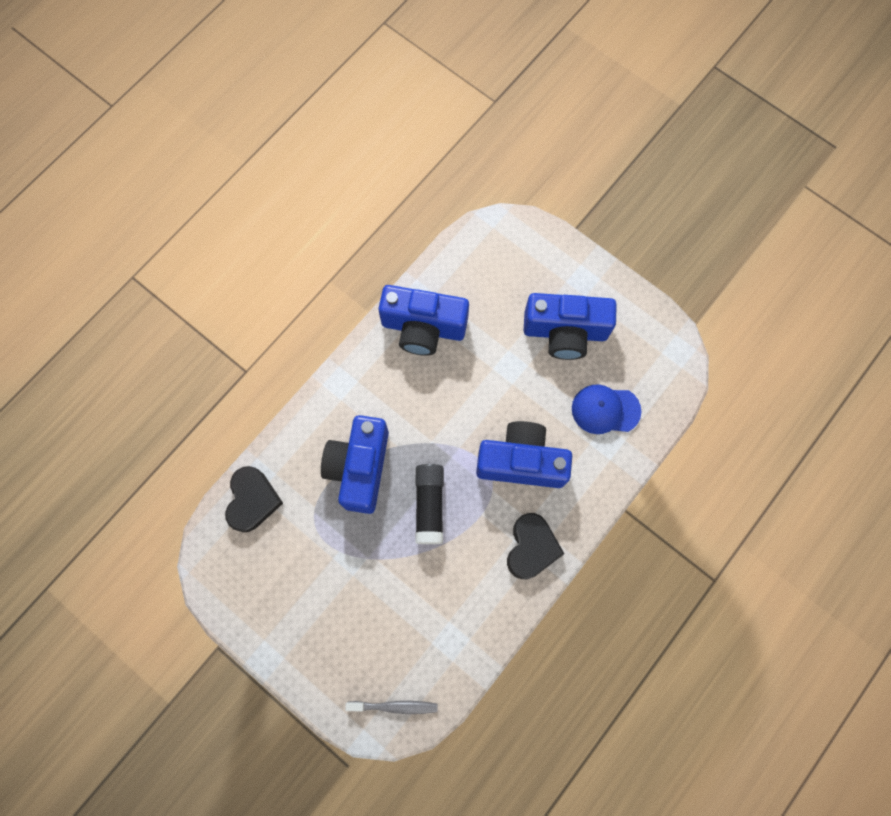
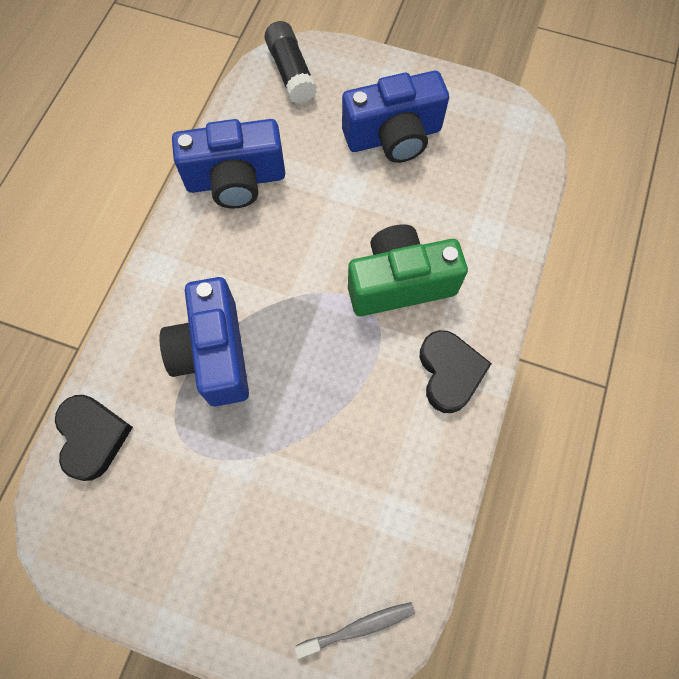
camera: 20 degrees left, 5 degrees down
(429, 505) = (313, 367): black glue stick -> black glue stick (291, 72)
(521, 461) = (400, 283): blue camera -> green camera
(605, 410) = (469, 199): blue cap -> none

